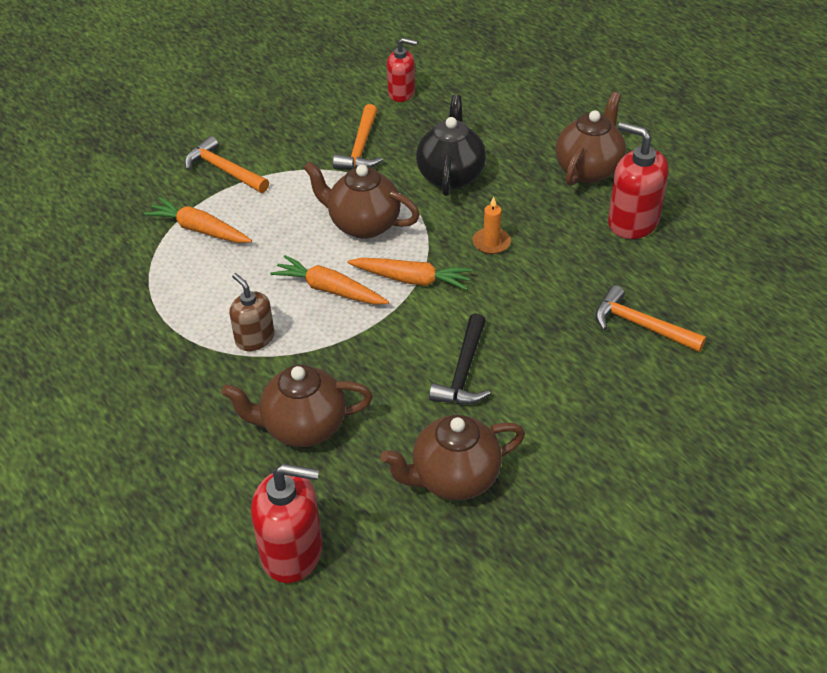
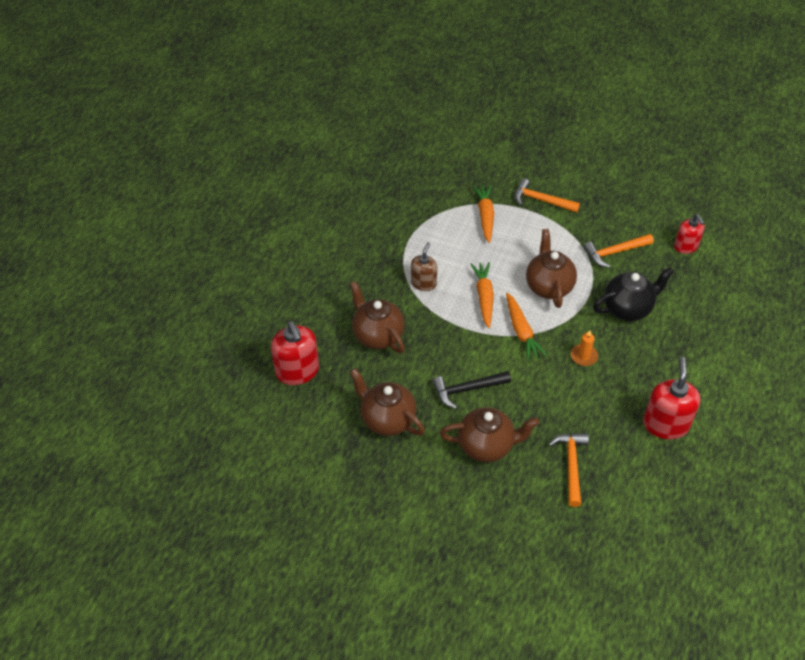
camera: 60 degrees right, 5 degrees up
(224, 170) = (541, 200): orange hammer -> orange hammer turned 75 degrees counterclockwise
(589, 169) = (698, 379): brown teapot -> brown teapot (487, 446)

